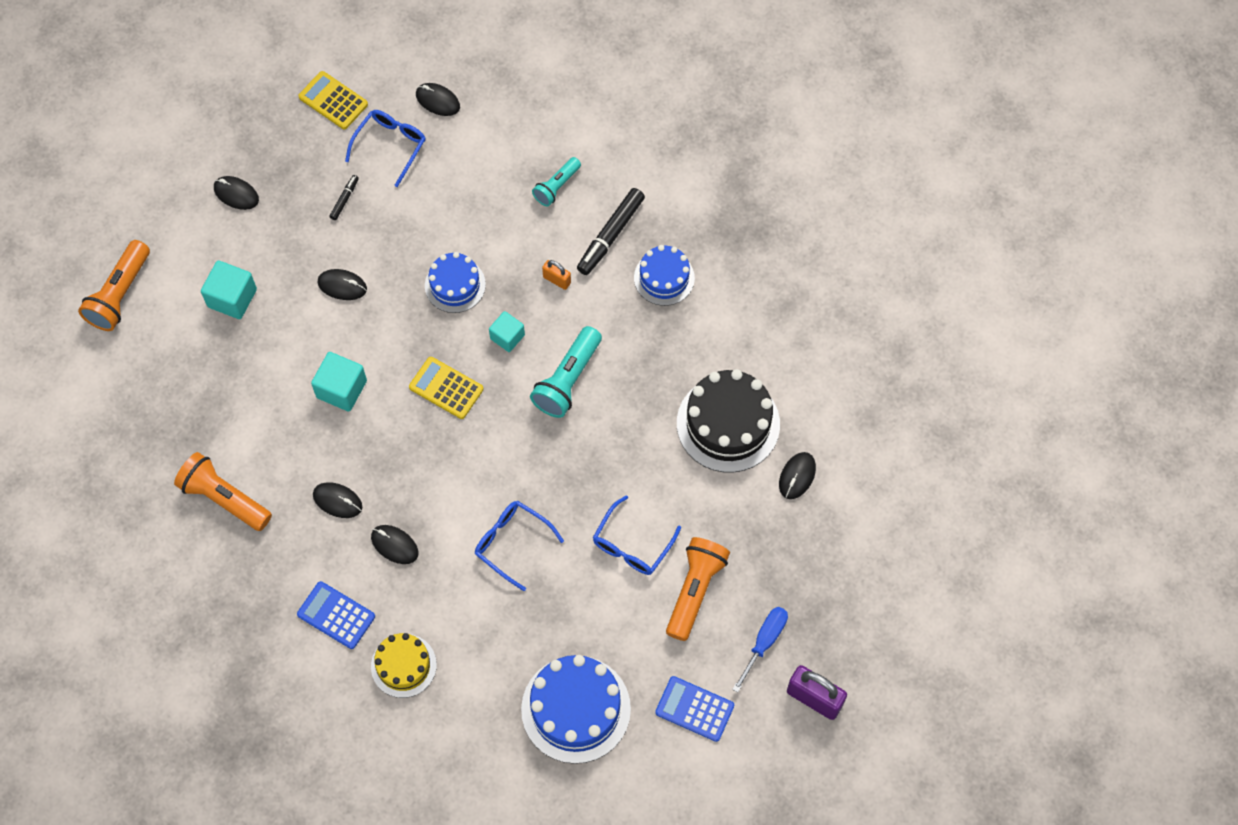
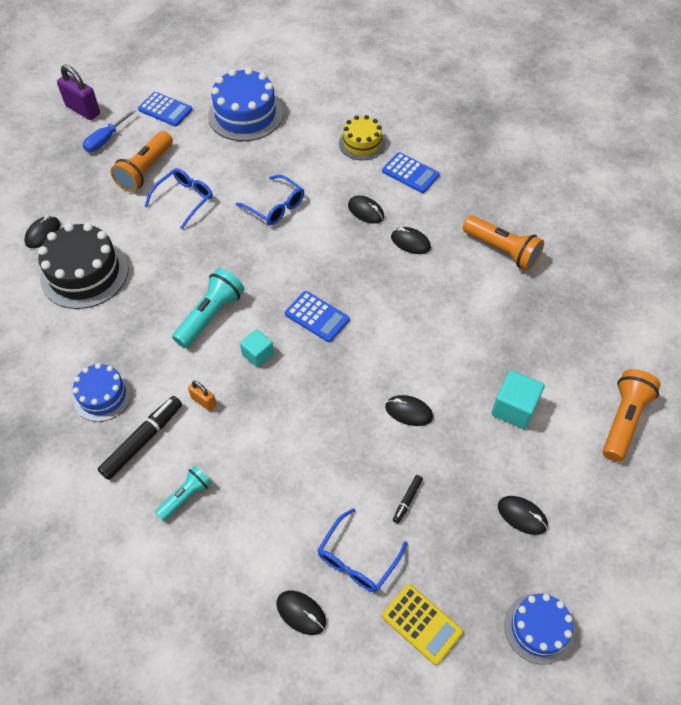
camera: 175 degrees left, 10 degrees down
(341, 389) = (408, 322): turquoise cube -> none
(446, 388) = (317, 317): yellow calculator -> blue calculator
(455, 285) = (301, 404): blue cake -> blue cake (538, 628)

